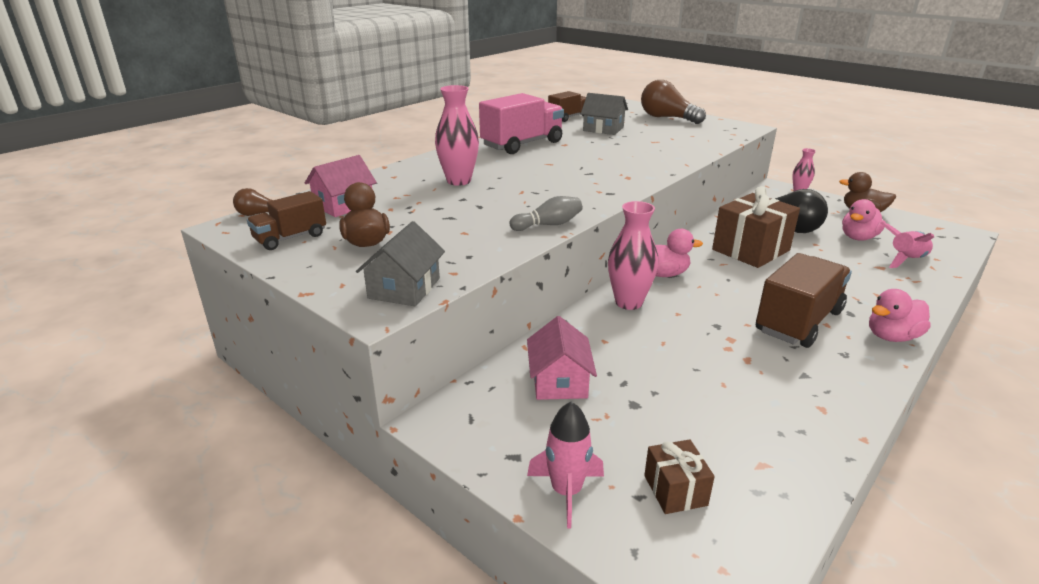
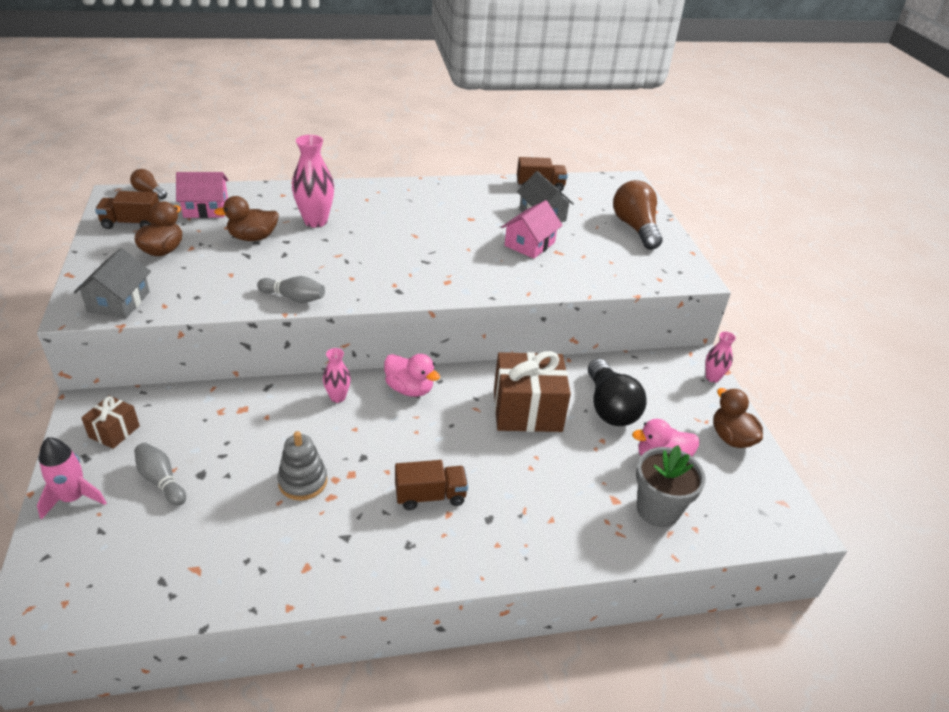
camera: 35 degrees right, 10 degrees up
(404, 288) = (119, 301): grey house -> grey house turned 45 degrees counterclockwise
(429, 206) = (253, 237): none -> brown duck
(522, 144) = (435, 203): pink truck -> none
(559, 381) = (189, 427): pink house -> pink house (529, 244)
(613, 428) = (161, 481): none -> grey bowling pin
(628, 302) = (337, 397): pink vase -> pink vase, size x0.58
(675, 490) = (123, 543): brown gift -> brown gift (114, 431)
(712, 362) = (303, 481): none -> grey stacking toy
(798, 321) = (430, 496): brown truck -> brown truck, size x0.58
(891, 337) = (478, 560): pink duck -> none
(906, 260) = (658, 510): pink rocket -> grey flower pot

